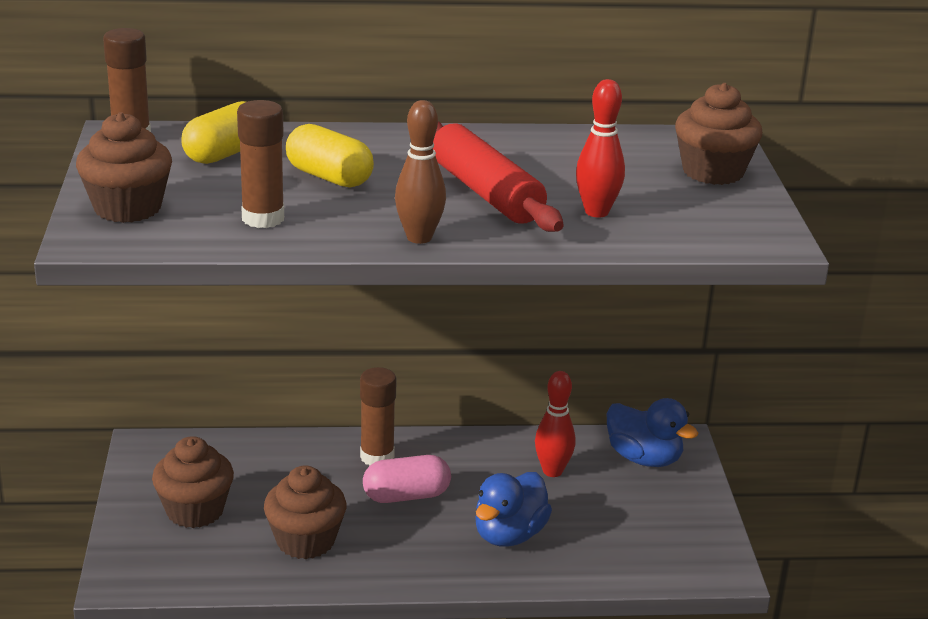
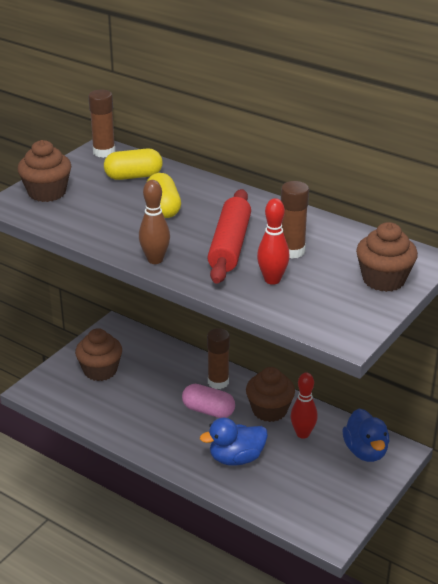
camera: 40 degrees right, 5 degrees up
(263, 218) = (97, 220): brown glue stick -> brown glue stick (292, 251)
(305, 541) = (132, 411): brown cupcake -> brown cupcake (269, 410)

